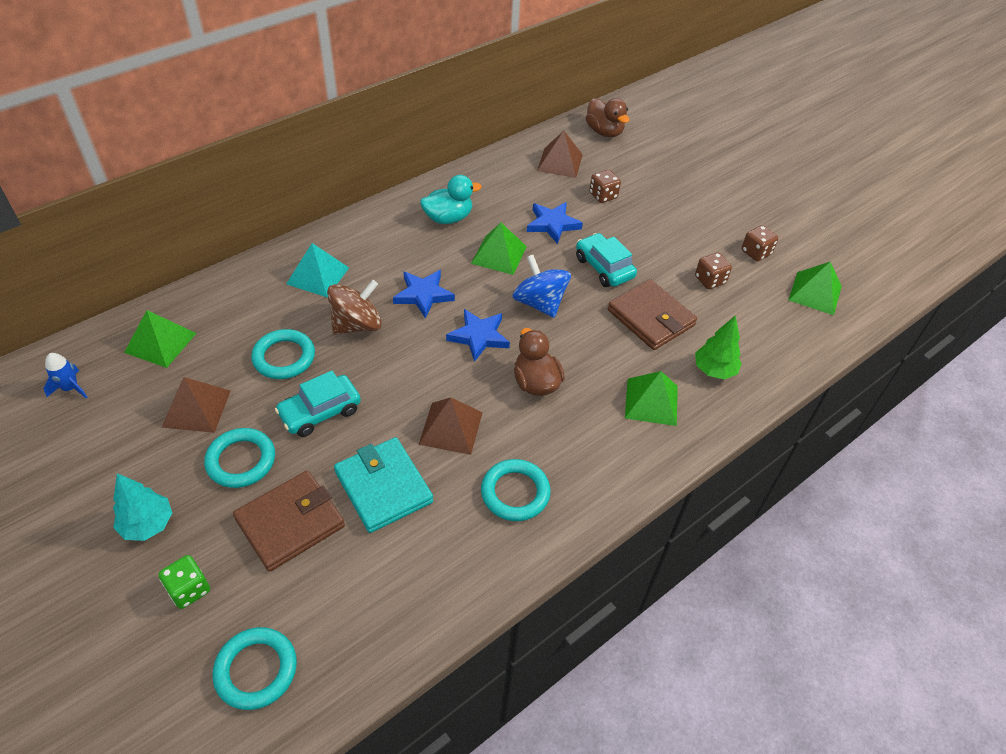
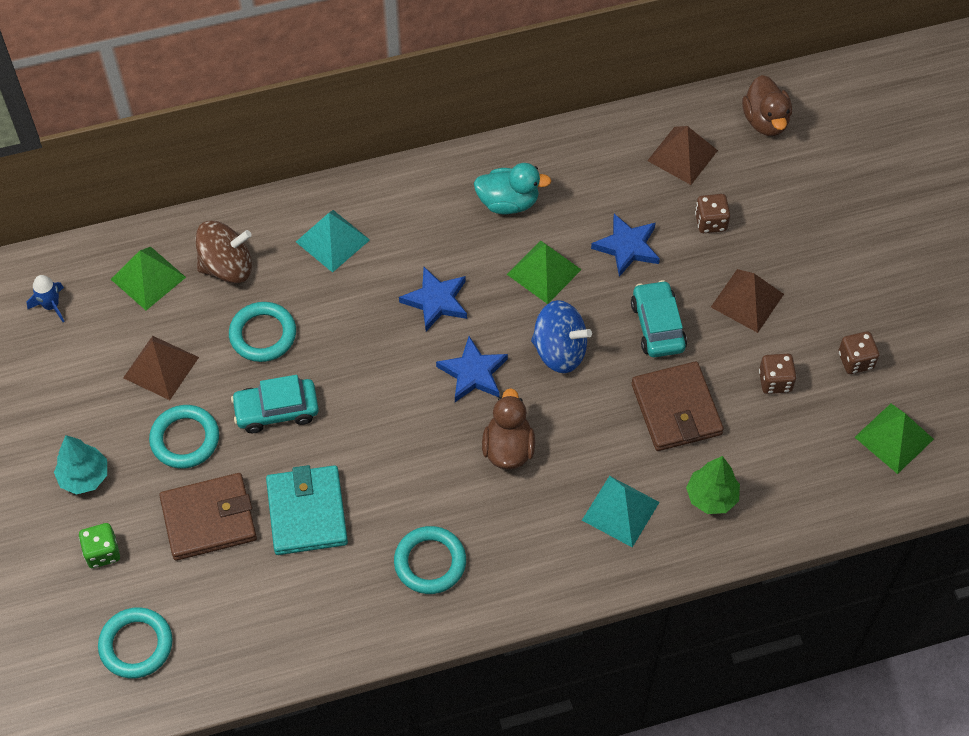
camera: 25 degrees right, 10 degrees up
(357, 325) = (350, 317): brown spinning top -> brown spinning top (227, 267)
(451, 428) = (397, 471): brown pyramid -> brown pyramid (747, 300)
(539, 303) = (559, 351): blue spinning top -> blue spinning top turned 120 degrees clockwise
(651, 401) = (620, 511): green pyramid -> turquoise pyramid

